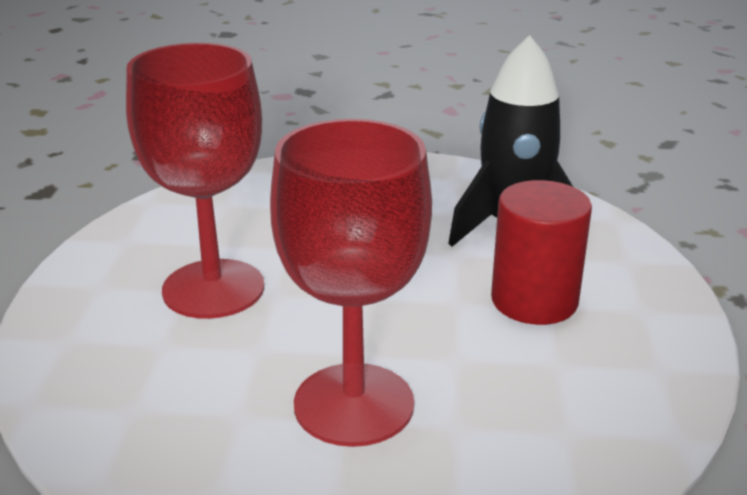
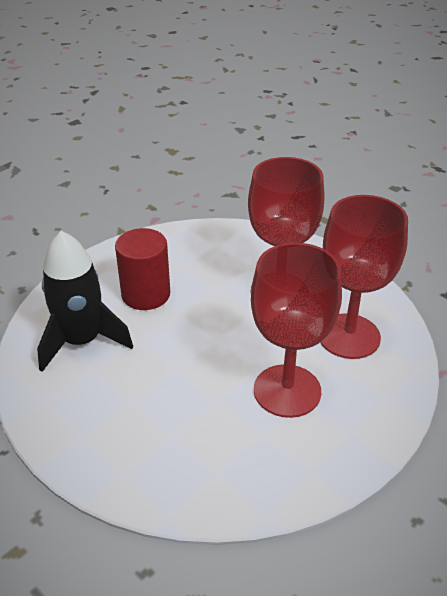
camera: 140 degrees left, 10 degrees up
(177, 392) = (348, 336): none -> red goblet

